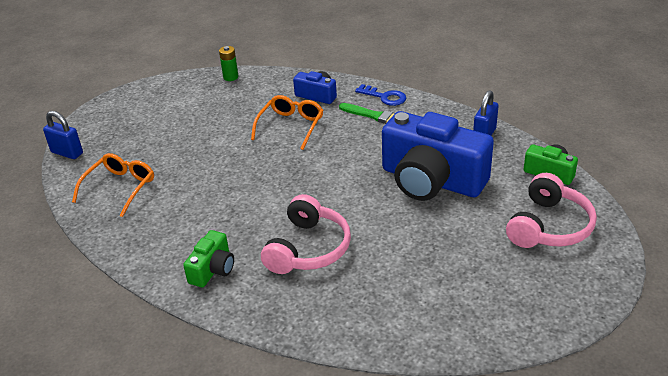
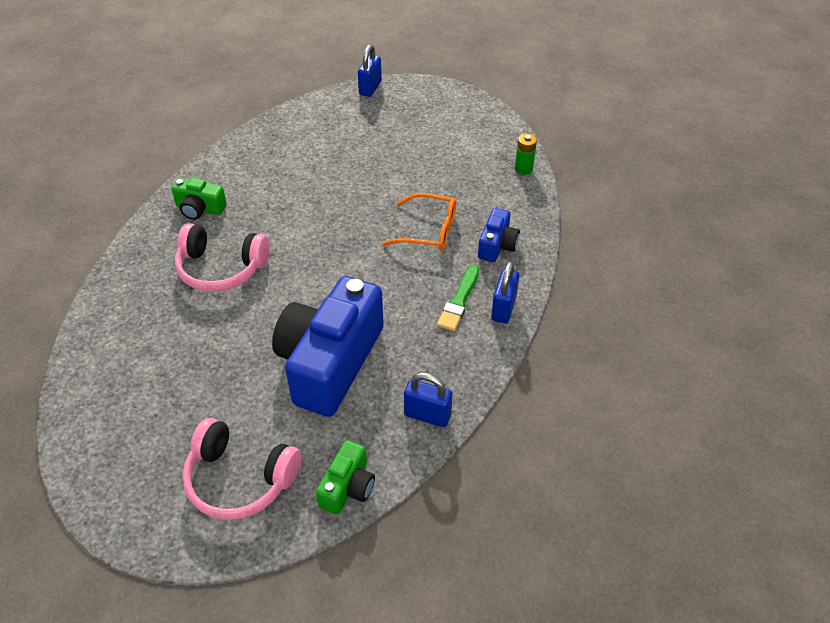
camera: 80 degrees right, 10 degrees up
(120, 187) = (318, 131): orange glasses -> none
(385, 97) = (503, 308): blue key -> blue padlock

